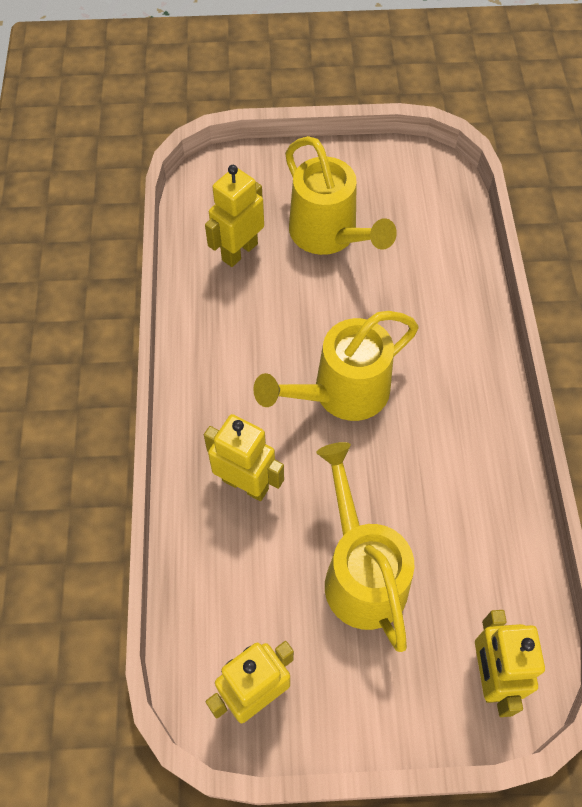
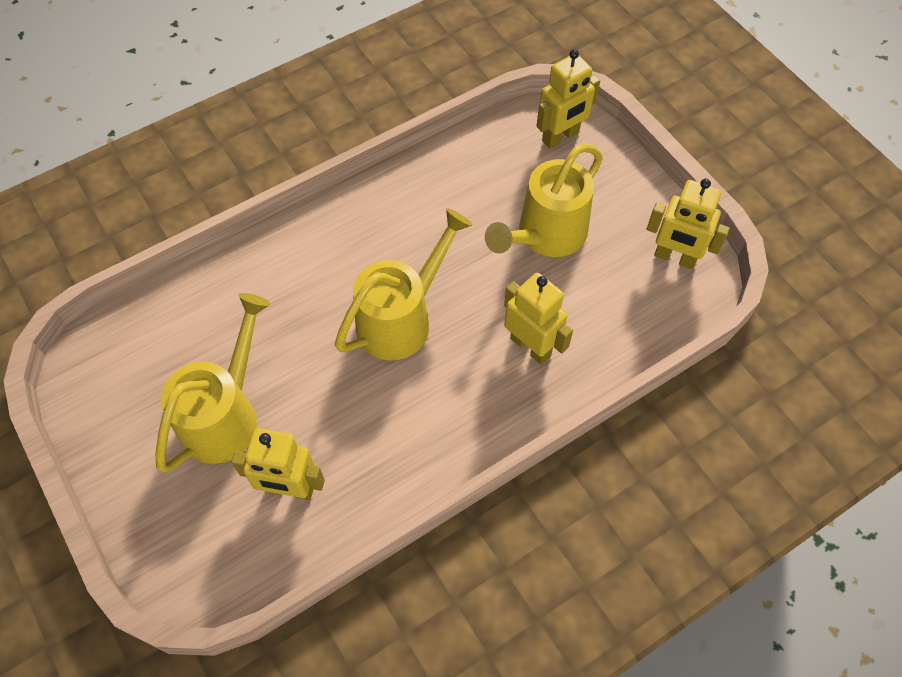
camera: 120 degrees left, 0 degrees up
(245, 484) = (531, 346): yellow robot -> yellow robot turned 135 degrees clockwise
(341, 393) = (402, 319): yellow watering can -> yellow watering can turned 75 degrees counterclockwise

